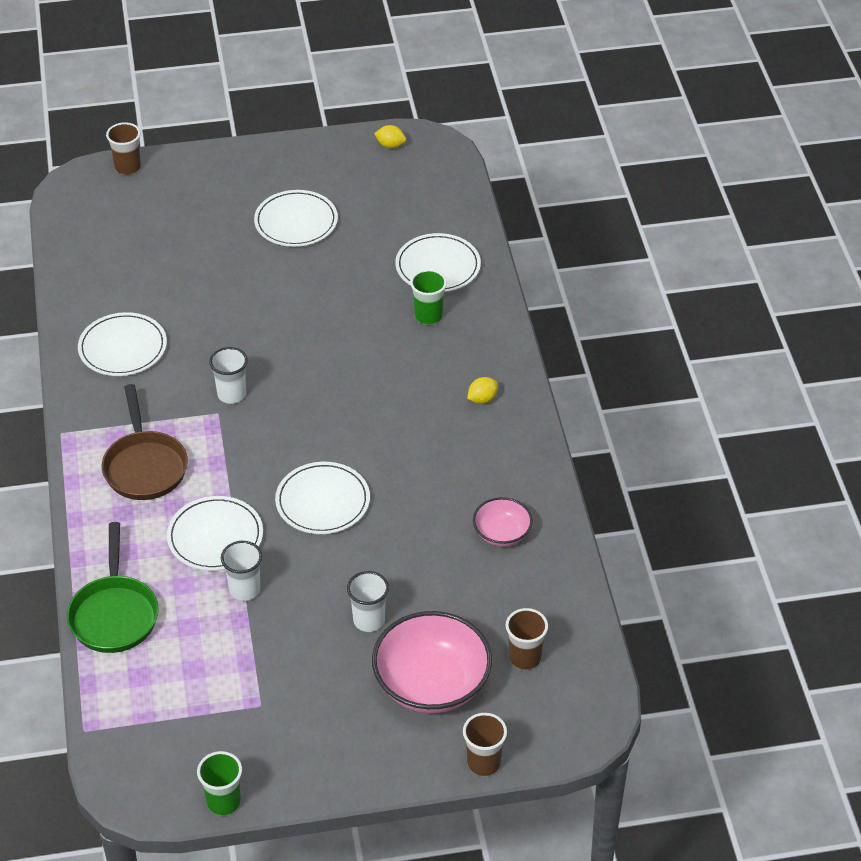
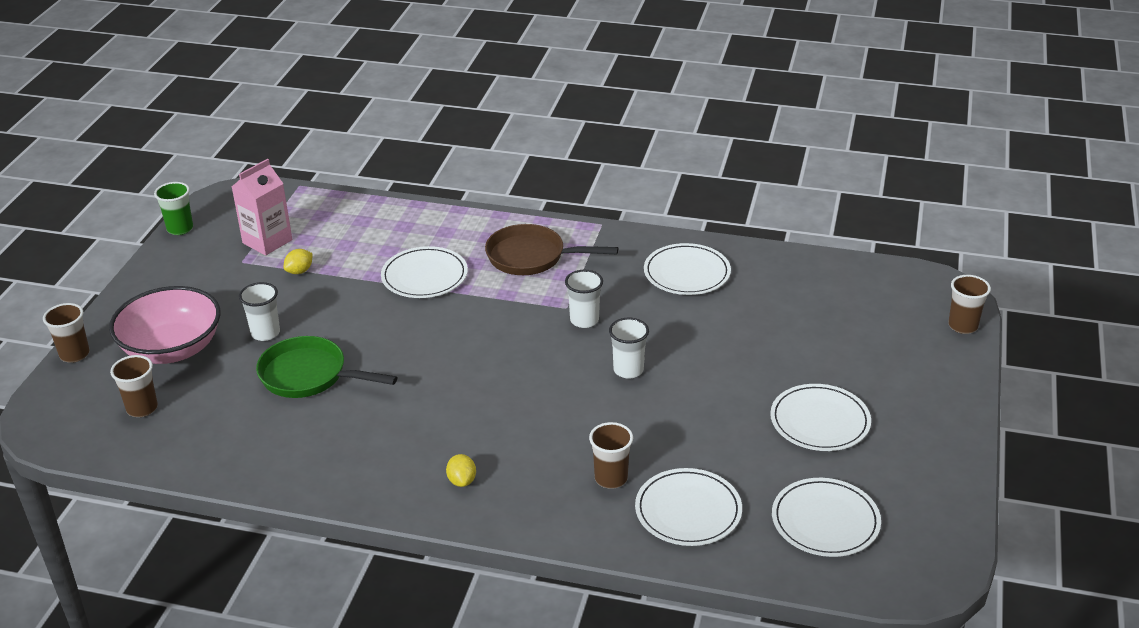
camera: 115 degrees right, 10 degrees down
(114, 614) = (389, 215): green pan -> green pan (309, 375)
(212, 702) = (267, 241): none -> pink carton
(244, 590) = (356, 278): white cup -> white cup (628, 370)
(322, 501) = (414, 341): white plate -> white plate (825, 521)
(390, 145) = (935, 537): yellow lemon -> yellow lemon (299, 271)
(428, 316) = (611, 478): green cup -> brown cup
(502, 533) = (284, 438): pink bowl -> none

